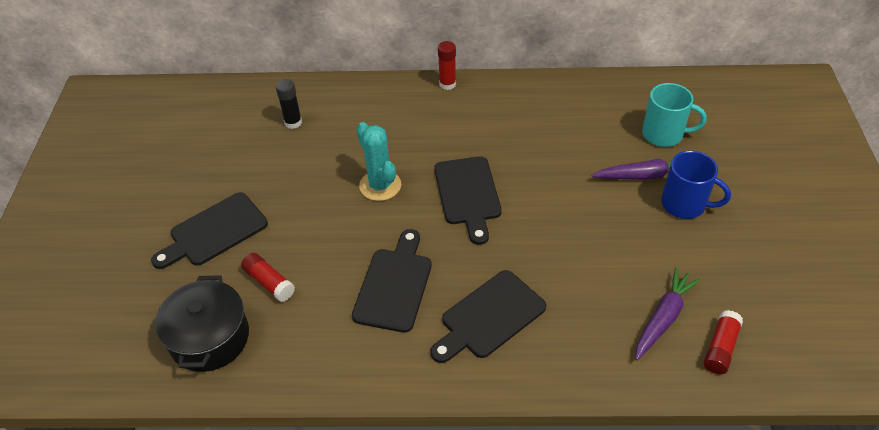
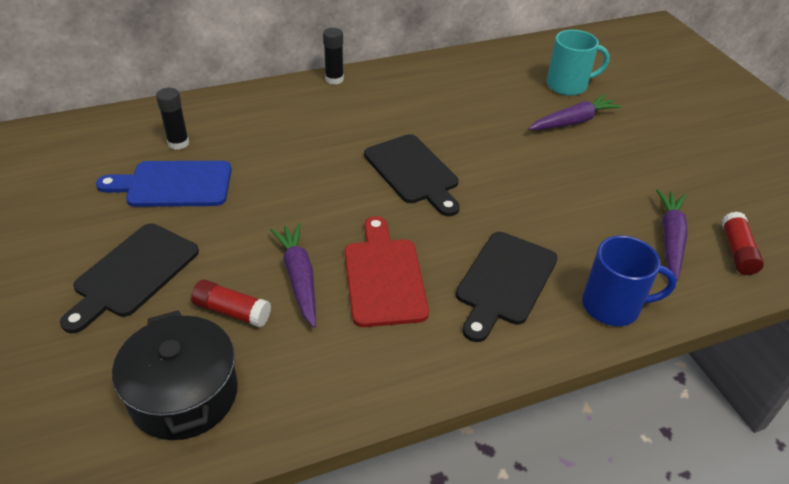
camera: 25 degrees left, 5 degrees down
(274, 161) = (174, 185): none -> blue cutting board
(329, 268) = (299, 278): none -> purple carrot
(380, 185) = (313, 183): turquoise cactus -> none
(394, 285) = (383, 277): black cutting board -> red cutting board
(447, 84) = (334, 79): red glue stick -> black glue stick
(685, 204) = (624, 138): blue mug -> blue mug (613, 306)

